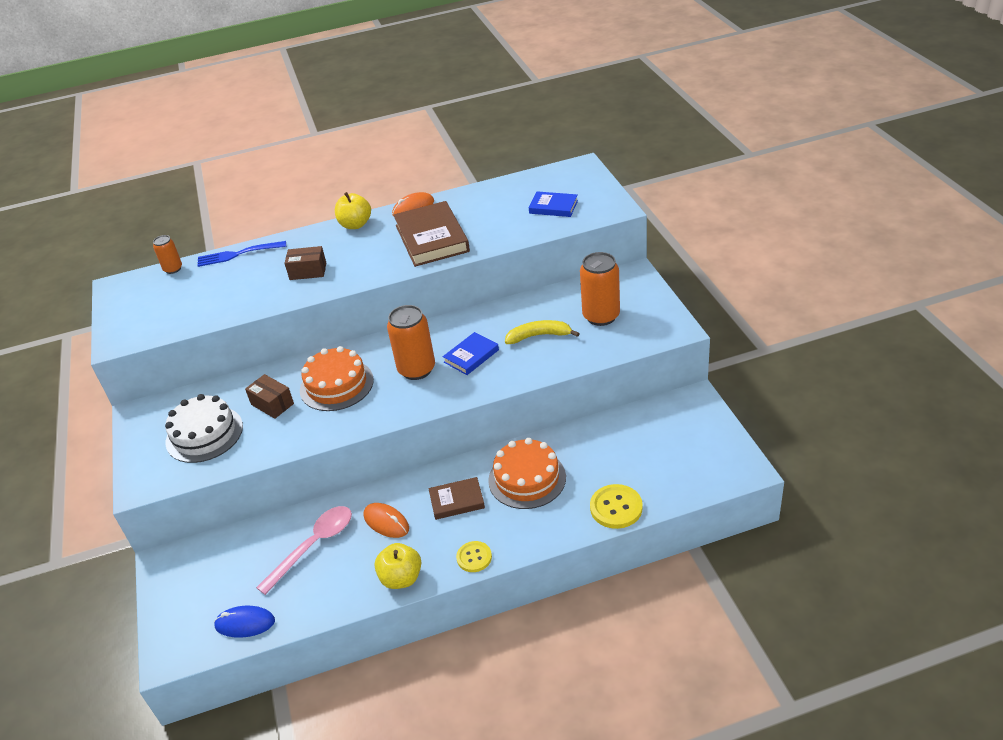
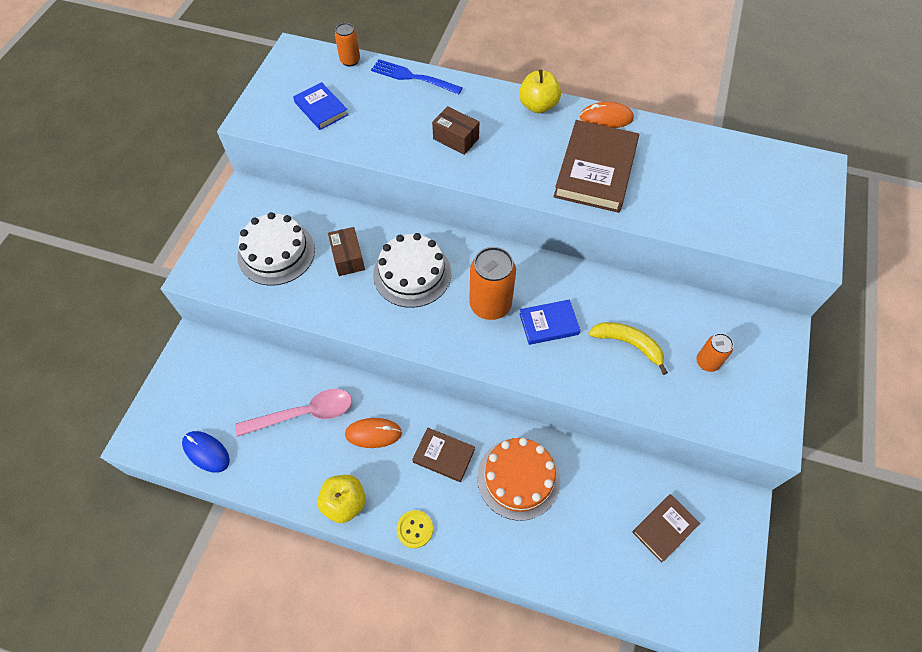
camera: 30 degrees right, 20 degrees up
(336, 385) = (412, 274): orange cake -> white cake
(386, 522) = (373, 433): orange mouse -> orange mouse turned 75 degrees counterclockwise
(553, 207) = (747, 207): blue book -> blue book (321, 109)
(601, 316) = (707, 362): orange can -> orange can, size x0.55
(616, 508) = (572, 574): yellow button -> none
(656, 442) = (664, 528): none -> brown book

